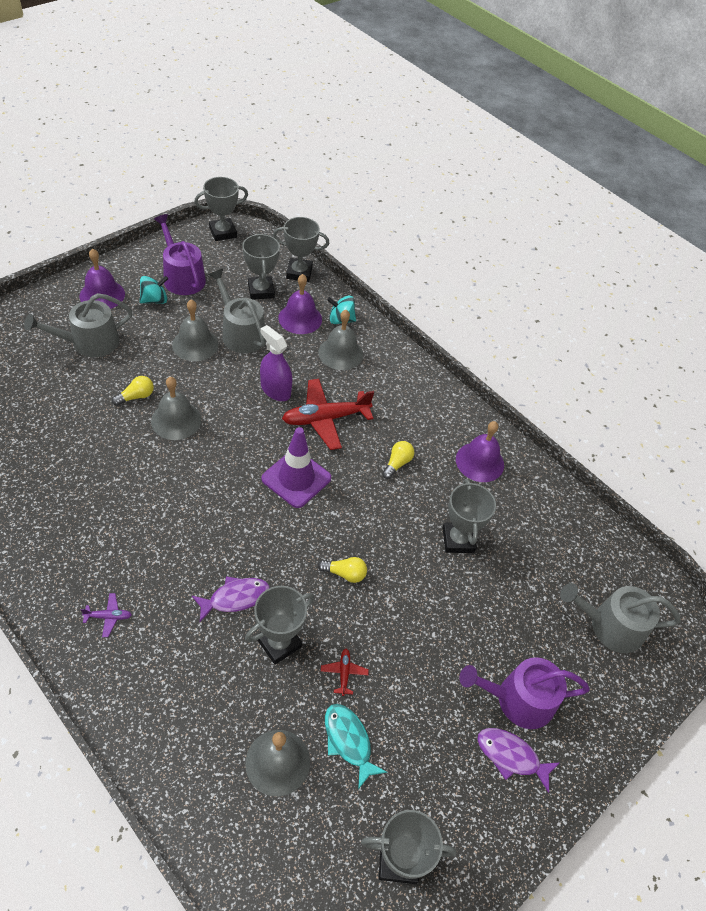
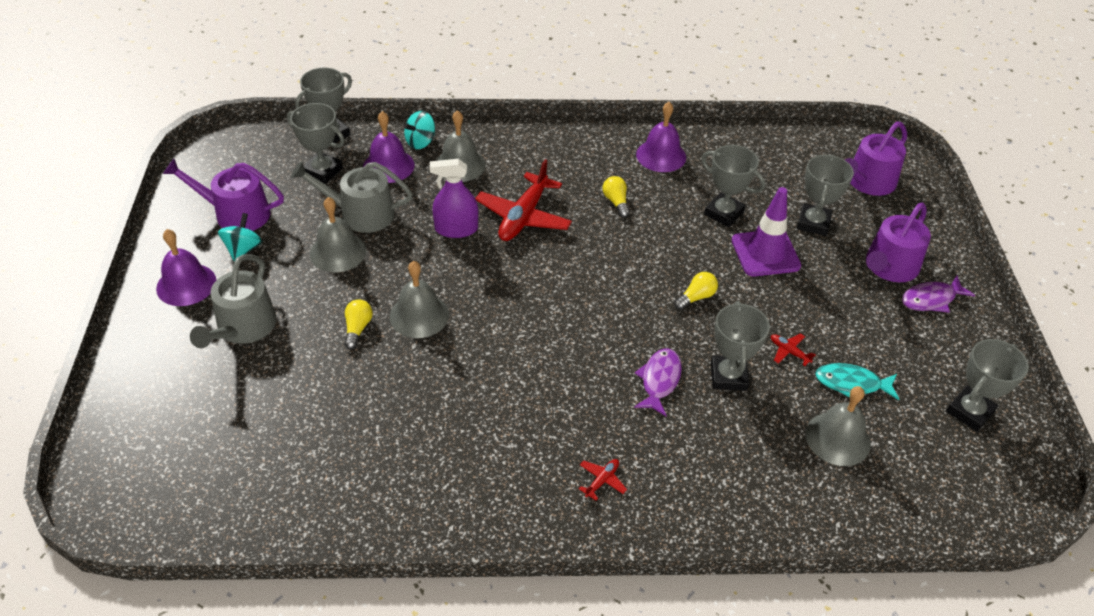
camera: 45 degrees left, 5 degrees down
(108, 617) = (602, 480): purple plane -> red plane
(223, 232) = (211, 153): grey trophy -> grey trophy (813, 223)
(296, 478) = (570, 272): purple traffic cone -> purple traffic cone (765, 253)
(610, 626) = (867, 182): grey watering can -> purple watering can

